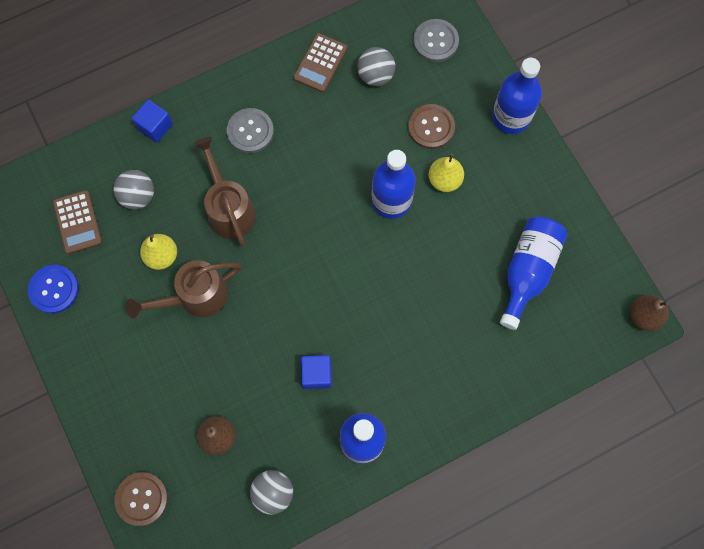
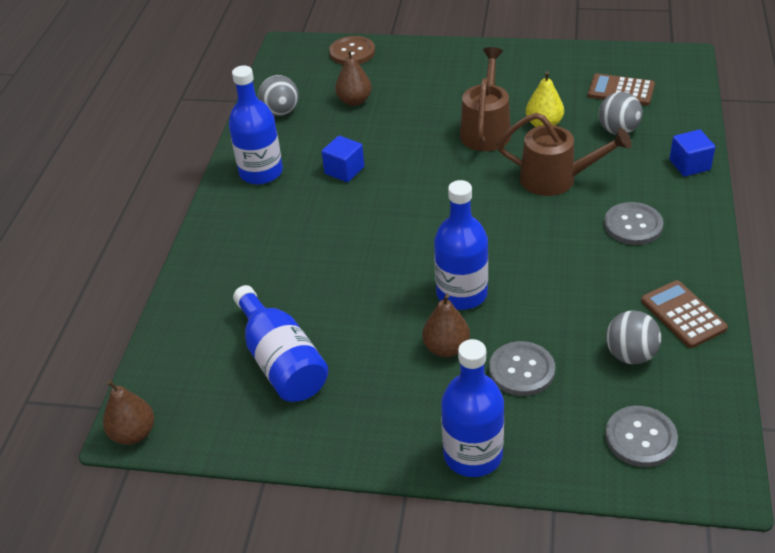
camera: 130 degrees right, 30 degrees down
(54, 289) = (566, 62): blue button -> none
(431, 127) = (521, 370): brown button -> grey button
(444, 180) = (446, 348): yellow pear -> brown pear

